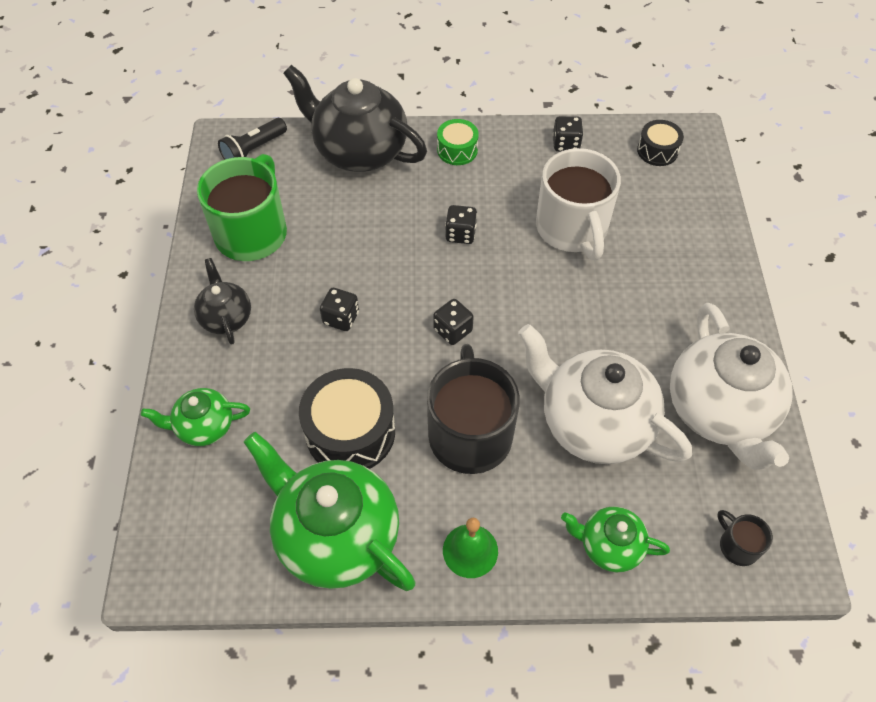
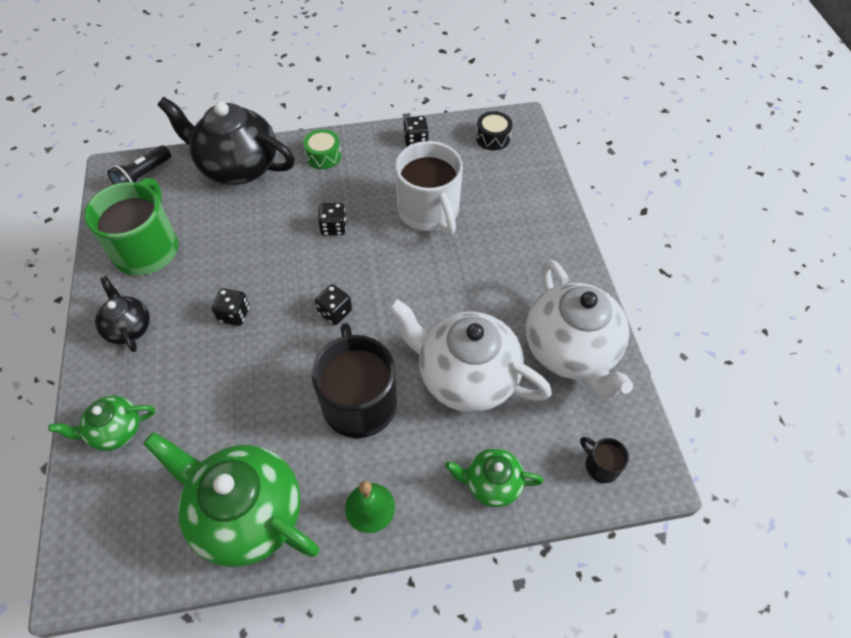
camera: 10 degrees left, 0 degrees up
(350, 432) = (251, 416): black drum -> none

